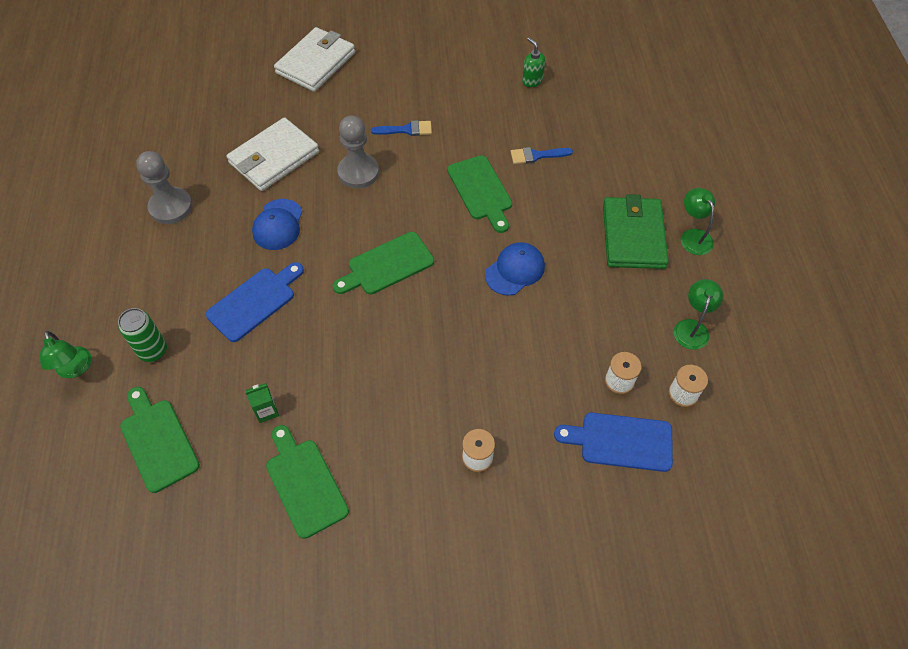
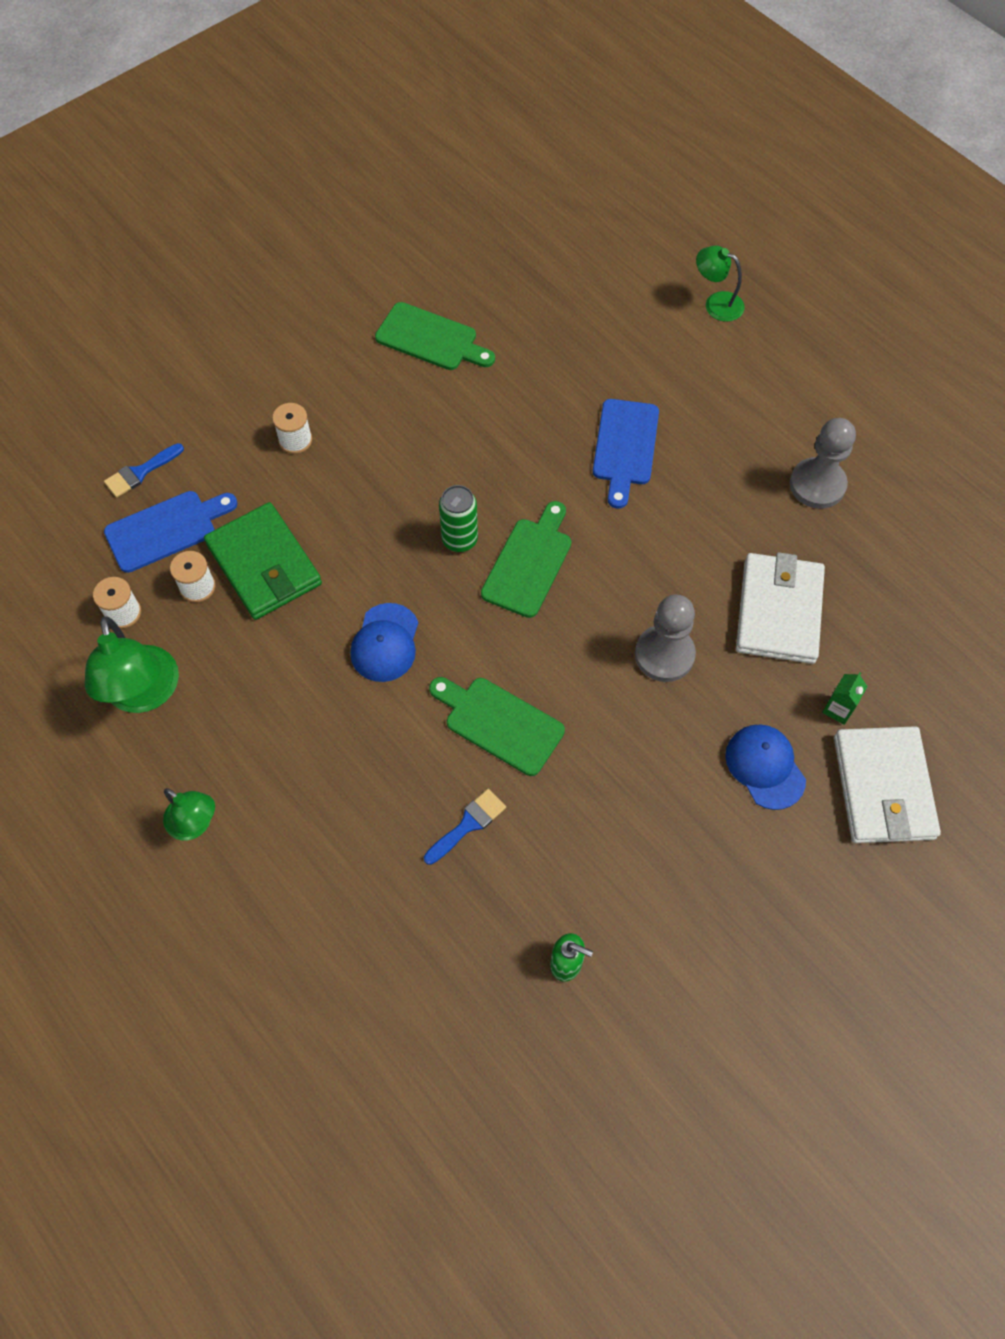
camera: 145 degrees right, 5 degrees up
(153, 351) = (668, 354): green can -> green can (459, 540)
(157, 441) = (583, 298): green cutting board -> none
(266, 411) = (516, 368): green carton -> green carton (838, 709)
(278, 225) = (686, 536): blue cap -> blue cap (765, 767)
(406, 130) = (664, 755): blue brush -> blue brush (140, 472)
(633, 236) = (272, 777): green wallet -> green wallet (264, 565)
(692, 327) = (144, 694): green lamp -> green lamp, size x1.65

